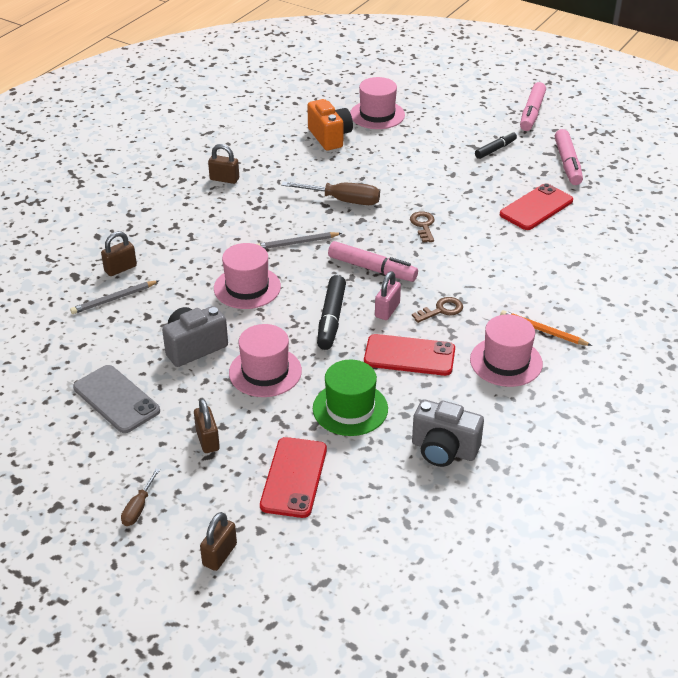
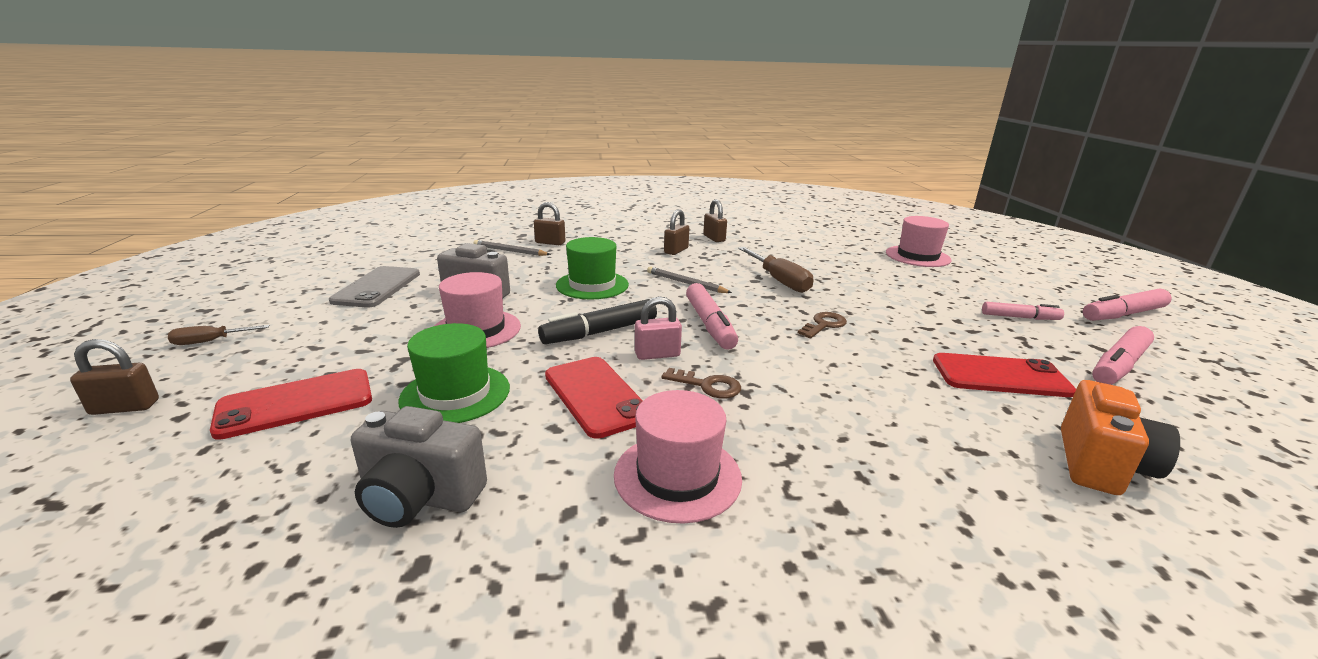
camera: 50 degrees right, 15 degrees down
(207, 440) = (340, 338): brown padlock -> brown padlock (676, 251)
(247, 287) = (592, 285): pink hat -> green hat
(330, 137) = (845, 251): orange camera -> orange camera (1101, 465)
(444, 450) = (420, 498): grey camera -> grey camera turned 60 degrees counterclockwise
(495, 149) = (1020, 317): black marker -> pink marker
(543, 331) = (791, 483): orange pencil -> none

